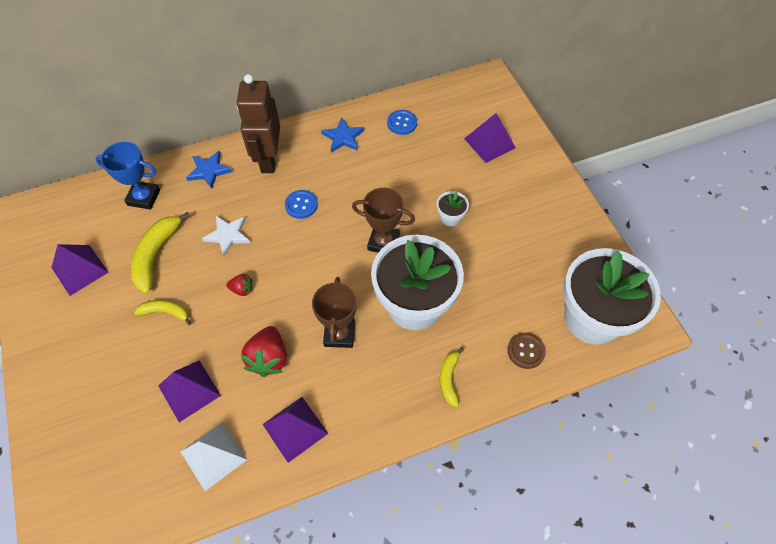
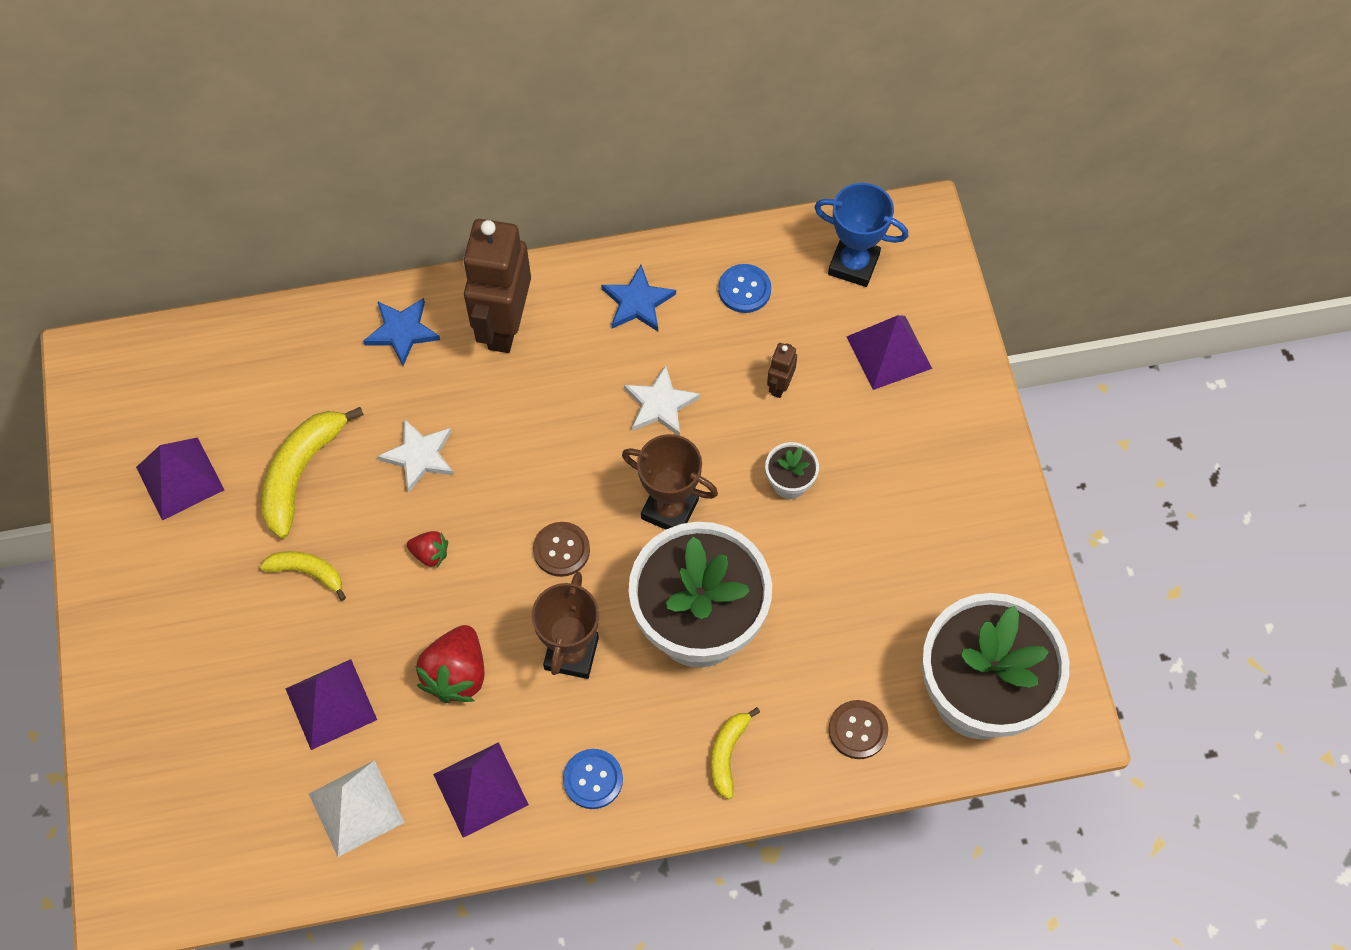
camera: 10 degrees right, 5 degrees up
(144, 197) = (290, 365): blue trophy -> blue trophy (853, 264)
(301, 205) = (546, 420): blue button -> blue button (593, 779)
(322, 275) = (561, 550): none -> brown button
(366, 187) = (660, 404): none -> white star
(433, 168) = (779, 386): none -> brown robot

